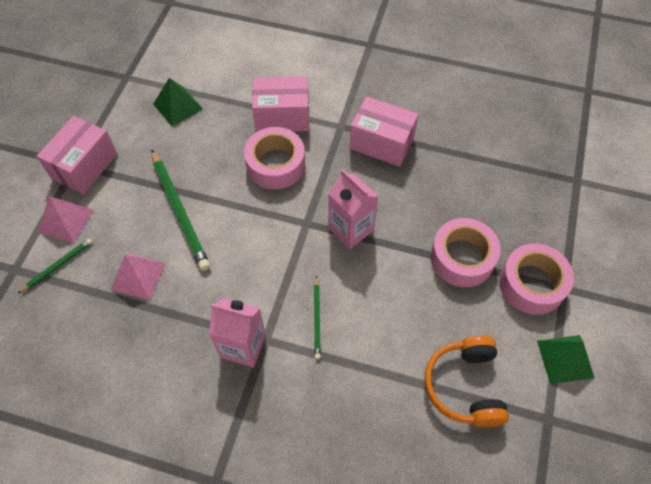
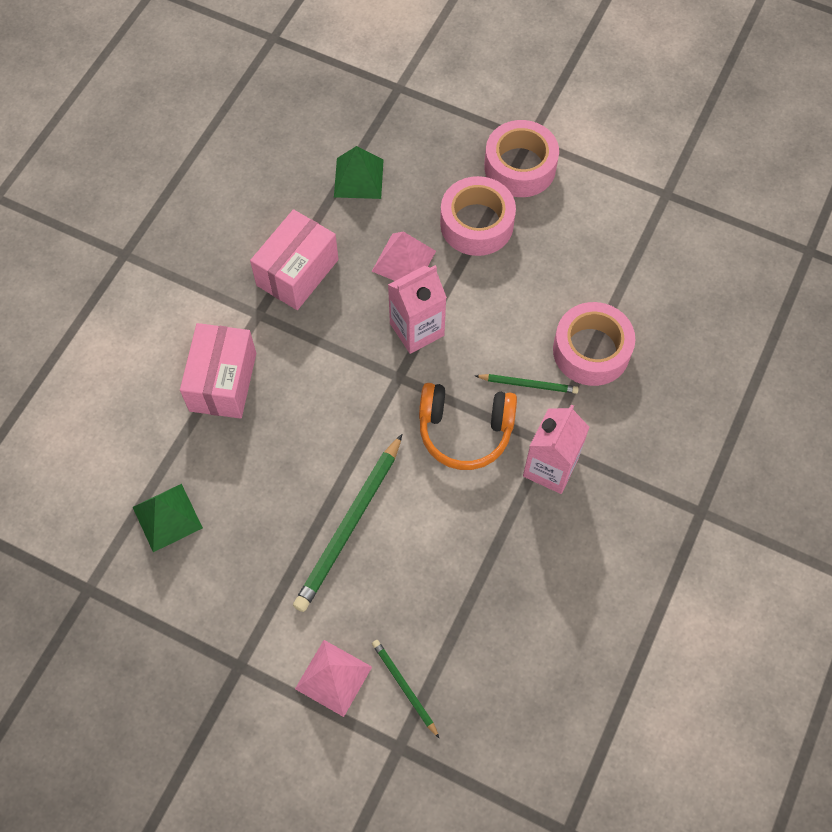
camera: 80 degrees left, 5 degrees up
(85, 166) = (245, 652): pink box -> none
(138, 276) = (438, 583): pink pyramid -> pink pyramid (404, 261)
(180, 211) = (350, 525): green pencil -> green pencil turned 135 degrees clockwise
(275, 164) = (302, 400): pink tape -> pink tape (591, 350)
(465, 386) = (624, 257): orange headphones -> orange headphones (465, 430)
(565, 359) = (607, 161): green pyramid -> green pyramid (358, 178)

